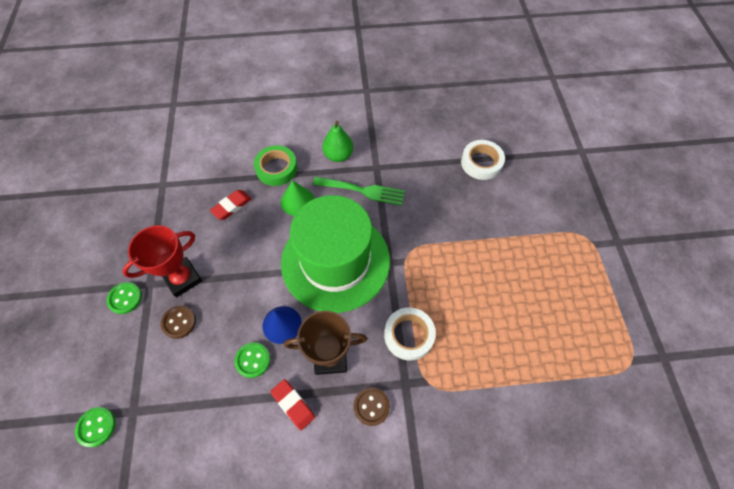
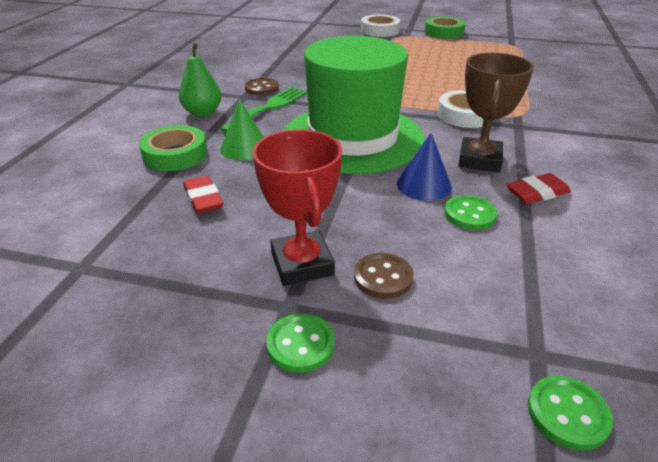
camera: 70 degrees left, 25 degrees down
(371, 406) = (542, 146): brown button -> brown button (262, 88)
(481, 163) = (290, 53): white tape -> white tape (380, 30)
(629, 279) = (444, 32): none -> green tape

